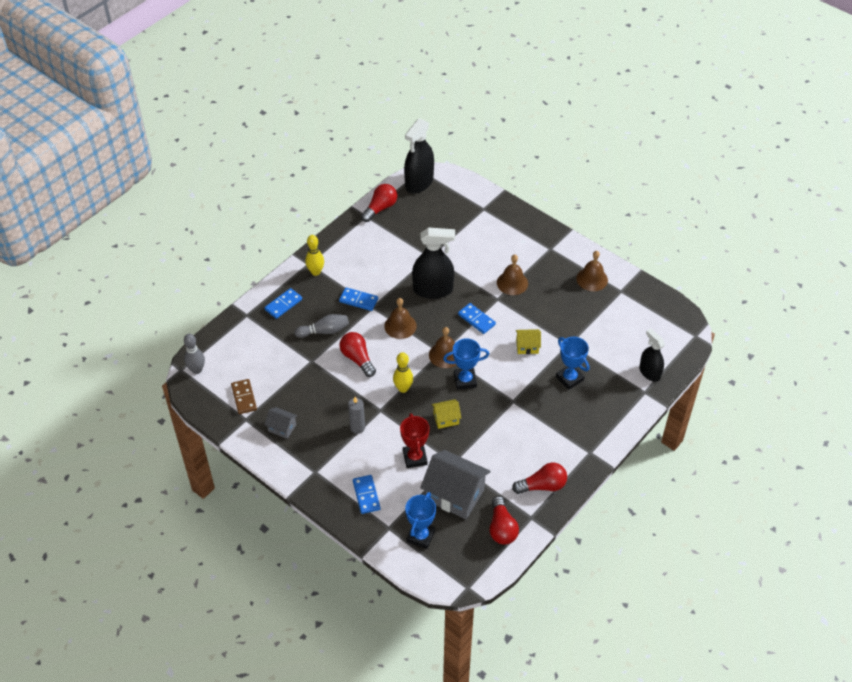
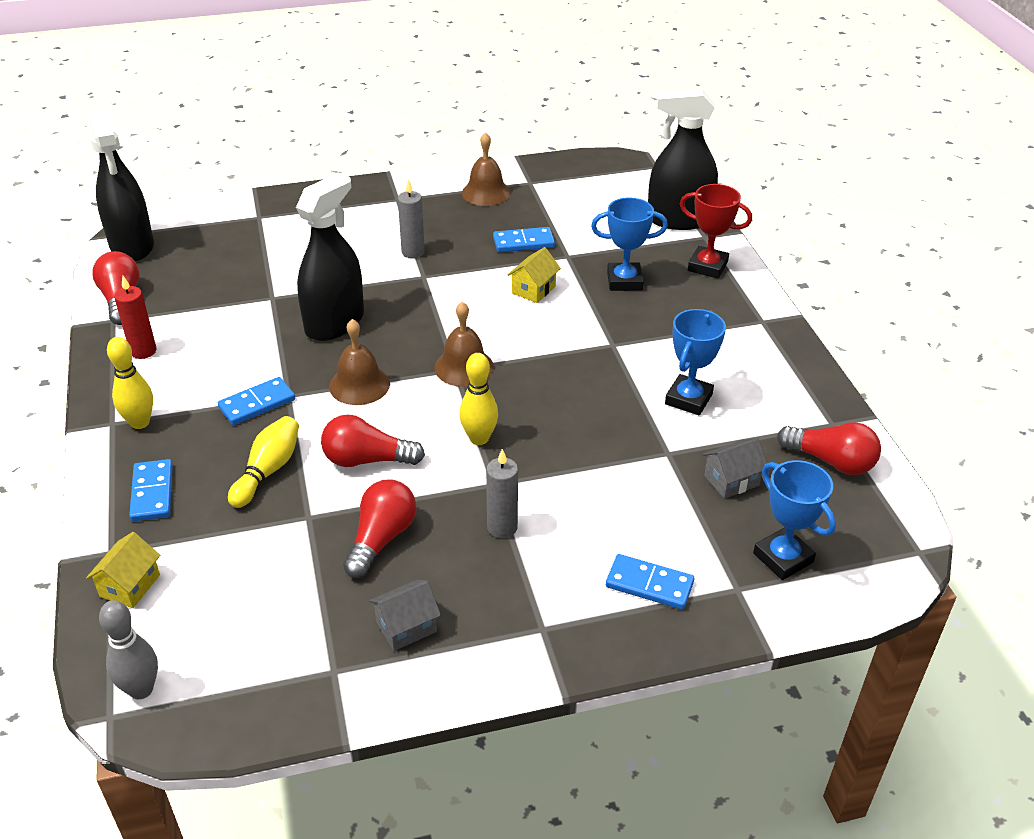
camera: 55 degrees left, 10 degrees down
(244, 397) = (284, 649): brown domino -> none
(324, 331) = (268, 471): grey bowling pin -> yellow bowling pin
(356, 240) = (143, 351): none -> red candle
(415, 458) = (624, 490): red trophy -> red trophy (707, 266)
(446, 419) = (581, 422): yellow house -> yellow house (130, 585)
(455, 495) = (731, 480): grey house -> grey house, size x0.49
(465, 380) = (531, 370): blue trophy -> blue trophy (688, 399)
(476, 319) = (436, 310): blue domino -> blue domino (523, 242)
(512, 283) = (413, 252): brown bell -> grey candle
(542, 486) = (785, 387): red light bulb -> red light bulb (381, 539)
(649, 372) = (678, 220): black spray bottle -> black spray bottle, size x1.58

